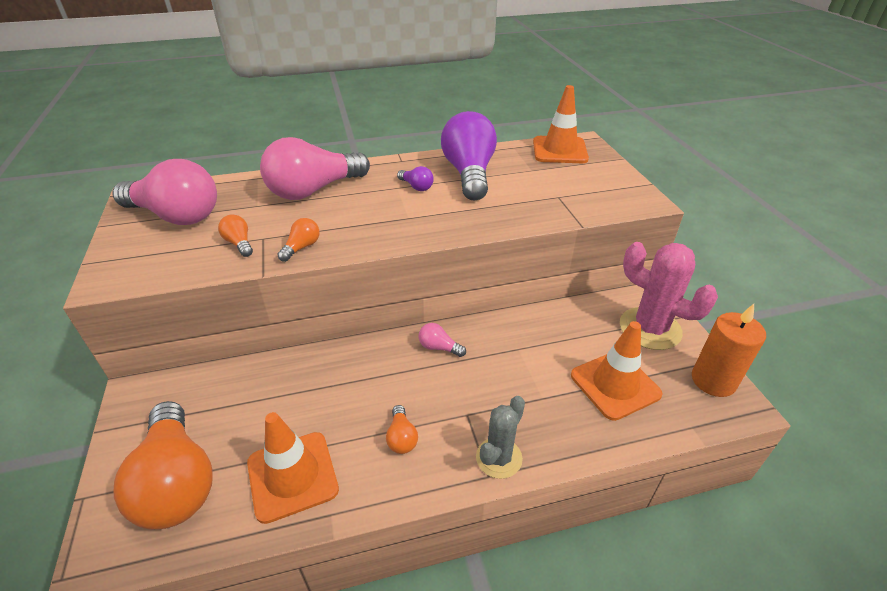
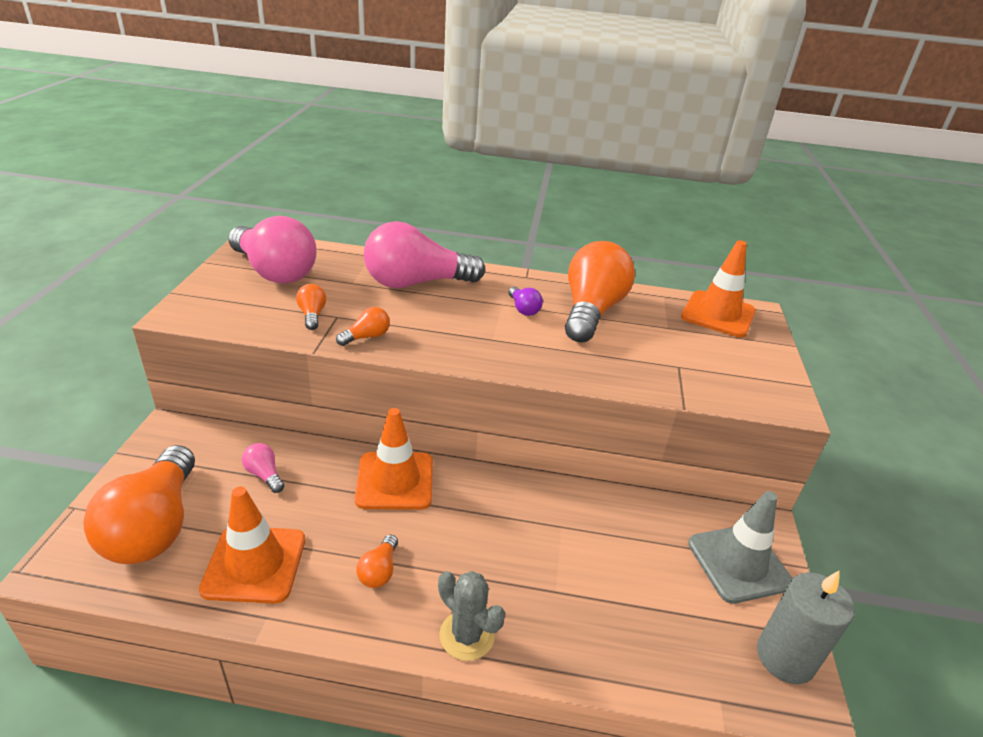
camera: 20 degrees right, 5 degrees down
(439, 347) = (474, 492): pink light bulb -> pink light bulb (264, 475)
(469, 174) = (591, 311): purple light bulb -> orange light bulb
(499, 458) = (467, 635): grey cactus -> grey cactus turned 75 degrees clockwise
(615, 385) = (652, 611): orange traffic cone -> orange traffic cone (395, 481)
(650, 328) = (739, 563): pink cactus -> grey traffic cone
(713, 380) = (785, 657): orange candle -> grey candle

